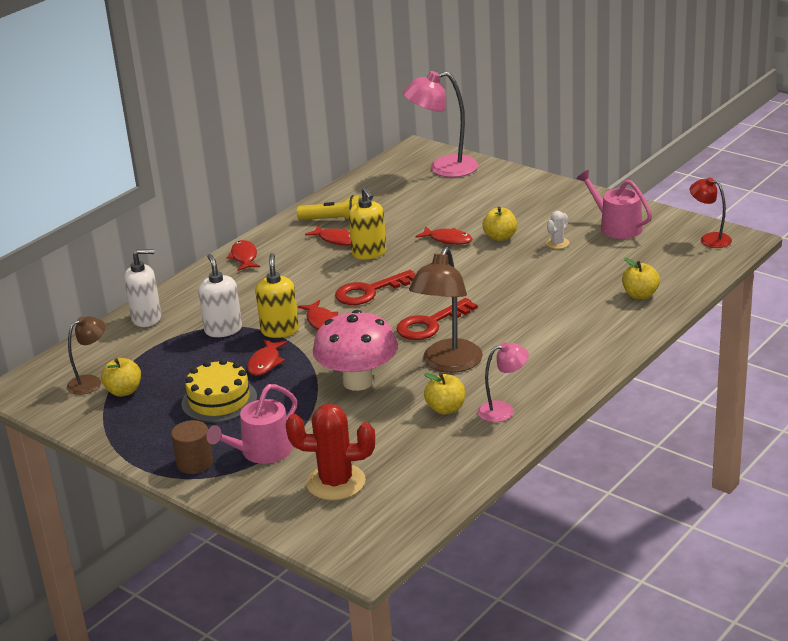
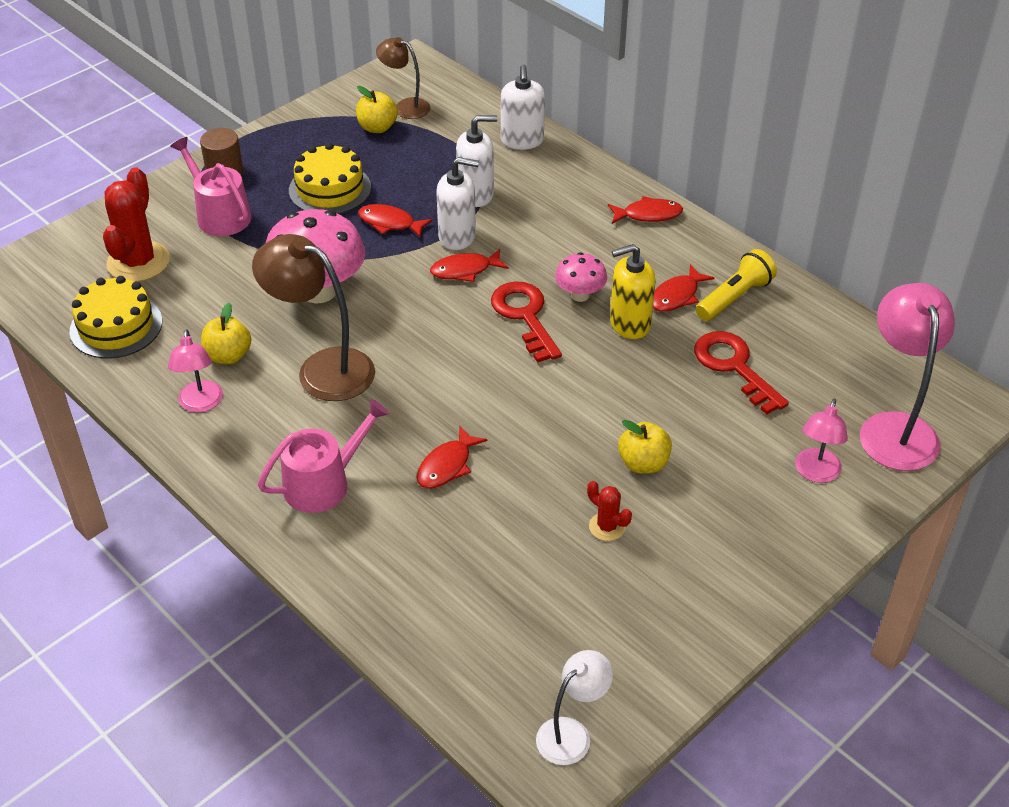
camera: 95 degrees right, 15 degrees up
(90, 382) = (405, 107): brown lamp -> brown lamp turned 150 degrees clockwise
(280, 330) = (457, 236): yellow soap dispenser -> white soap dispenser
(334, 220) = (734, 297): yellow flashlight -> yellow flashlight turned 150 degrees counterclockwise
(342, 273) = (580, 295): none -> pink mushroom
(425, 474) = (116, 326): none -> yellow cake
(430, 324) = (423, 363): red key -> red key (734, 367)
(448, 240) = (649, 406): red fish -> red fish (447, 466)
(488, 188) = (815, 473): none -> pink lamp
(557, 243) = (607, 527): white cactus -> red cactus
(616, 227) = (645, 612): pink watering can -> pink watering can (323, 483)
(640, 295) = (419, 595): yellow apple -> none
(709, 239) = (571, 733): red lamp -> white lamp

